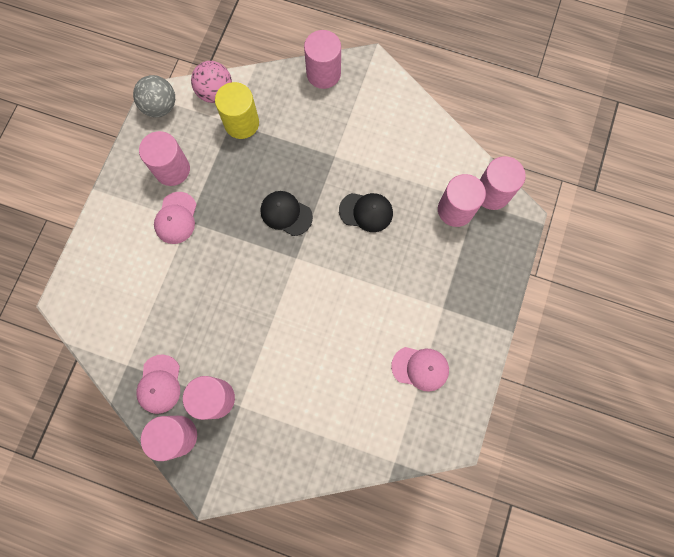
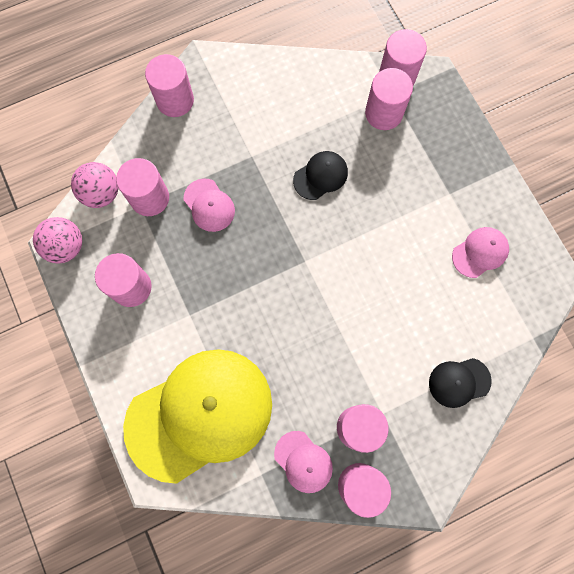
camera: 45 degrees left, 0 degrees up
(130, 290) = (200, 414): none -> yellow cap
(160, 106) = (66, 247): grey ball -> pink ball
(176, 218) = (176, 322): pink cap -> pink cap (209, 205)
(241, 123) = (150, 198): yellow cylinder -> pink cylinder
(286, 213) = (261, 235): black cap -> black cap (459, 382)

